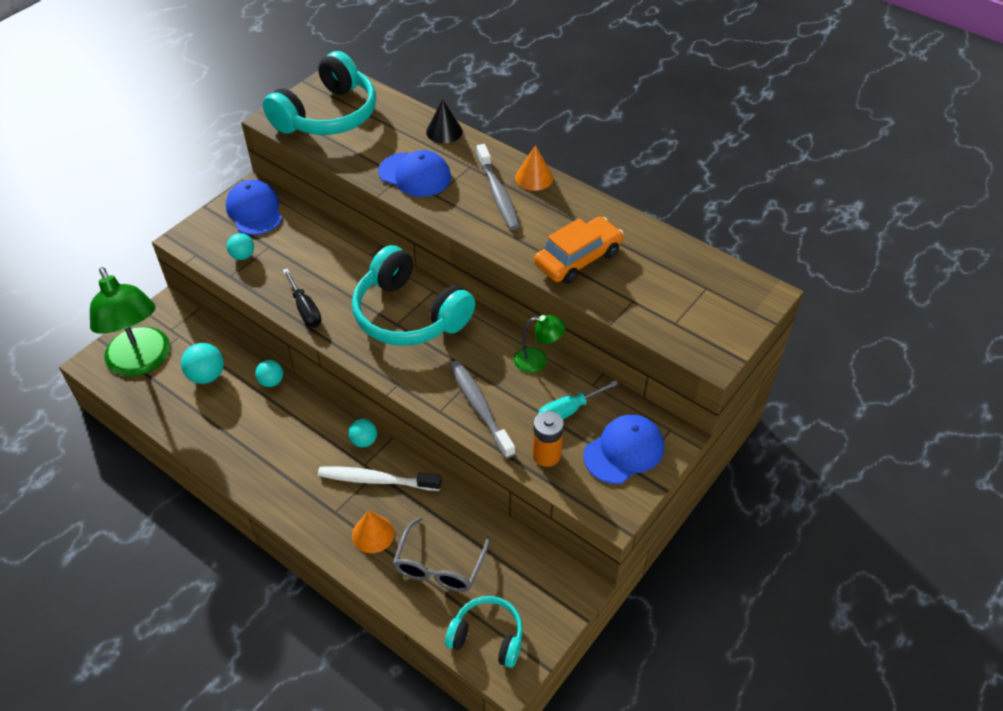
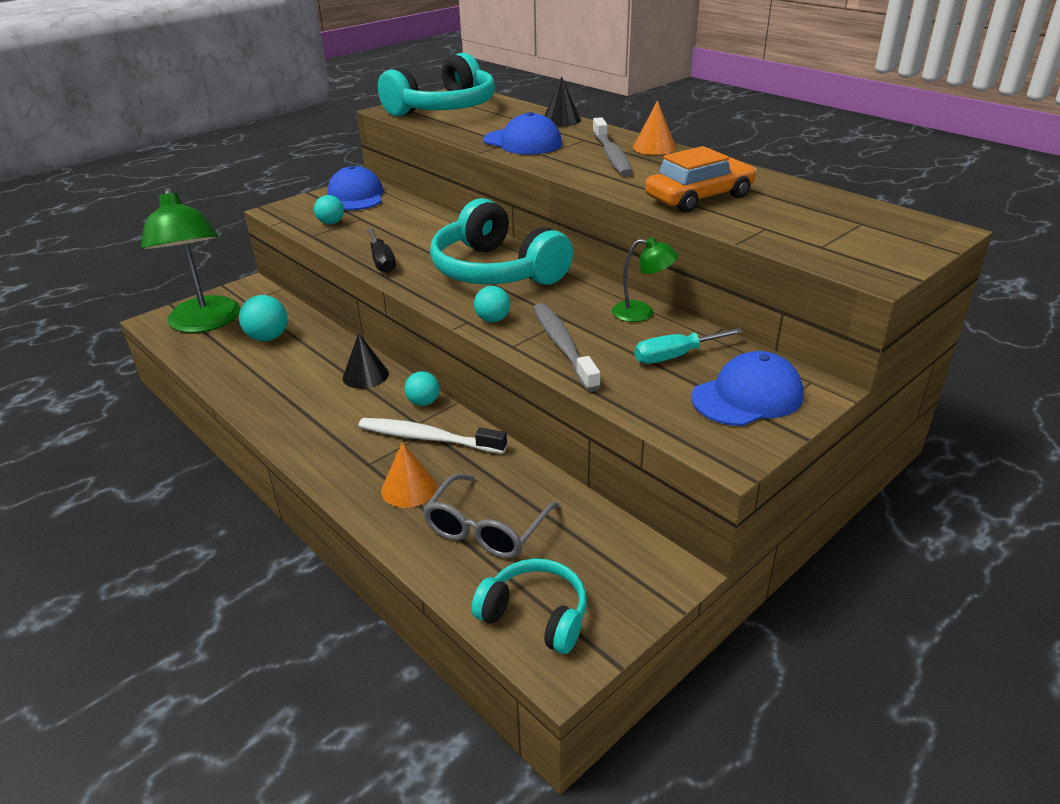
camera: 10 degrees right, 15 degrees down
(271, 381) = (335, 347): turquoise ball -> turquoise ball (493, 320)
(307, 414) = (365, 375): none -> black cone
(546, 455) = (642, 392): orange battery -> none

